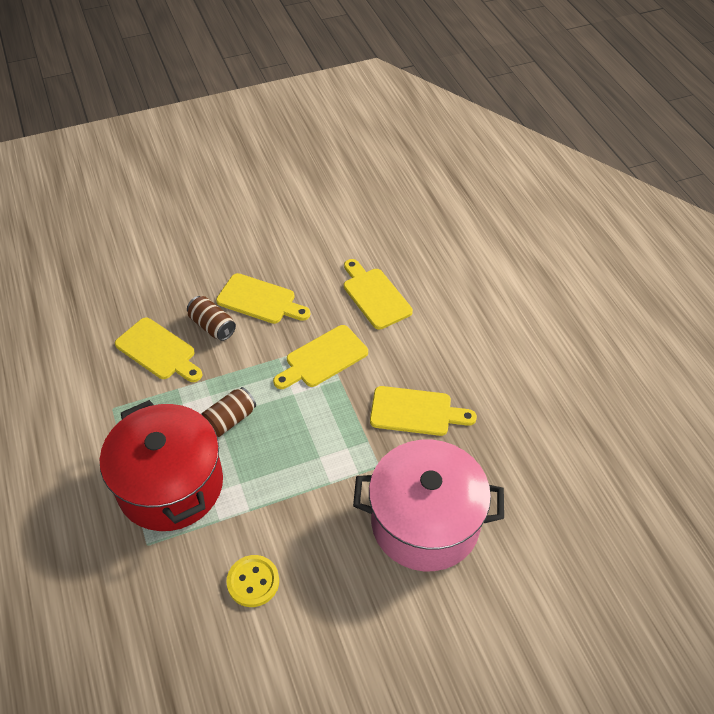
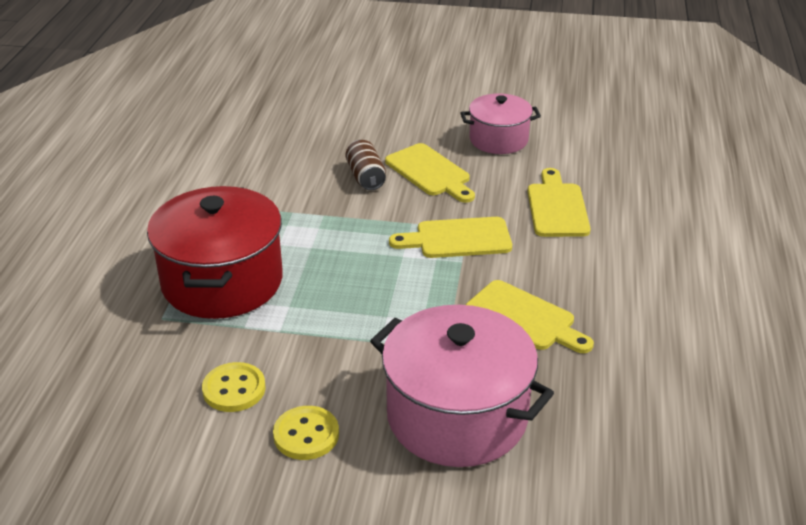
camera: 30 degrees right, 15 degrees down
(158, 351) = (298, 178): yellow cutting board -> none
(229, 420) = (320, 253): brown can -> none
(290, 244) = (498, 139): none -> pink pot
(334, 594) = (306, 435): none -> yellow button

